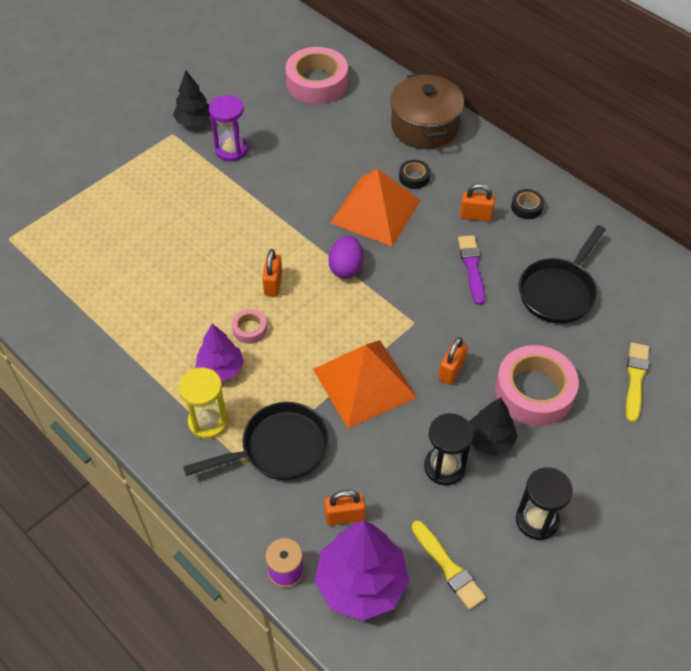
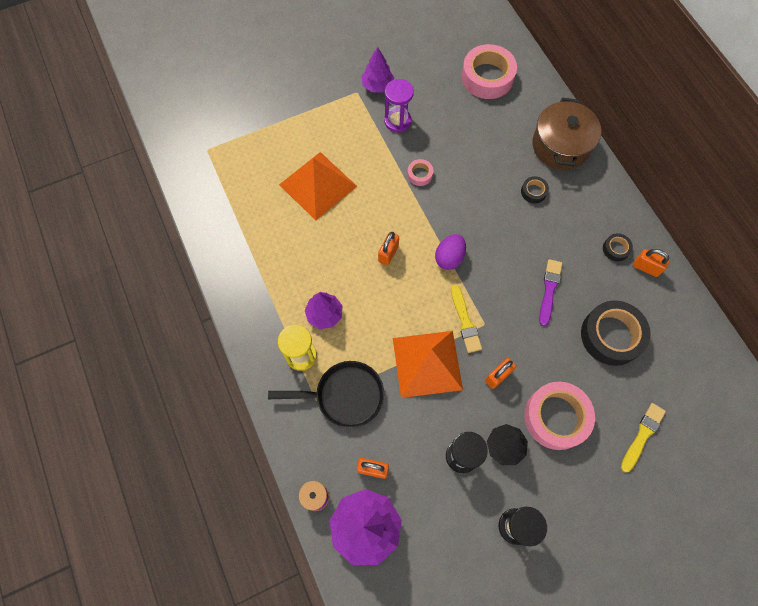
camera: 20 degrees right, 15 degrees up
(194, 121) = (377, 85): black tree -> purple tree
(249, 329) = (357, 287): pink tape -> pink tape (420, 174)
(375, 211) = (491, 213): orange pyramid -> orange pyramid (318, 185)
(448, 567) = (433, 538): yellow brush -> yellow brush (465, 321)
(475, 216) = (570, 243): orange padlock -> orange padlock (646, 267)
(558, 292) = (611, 336): black pan -> black tape

